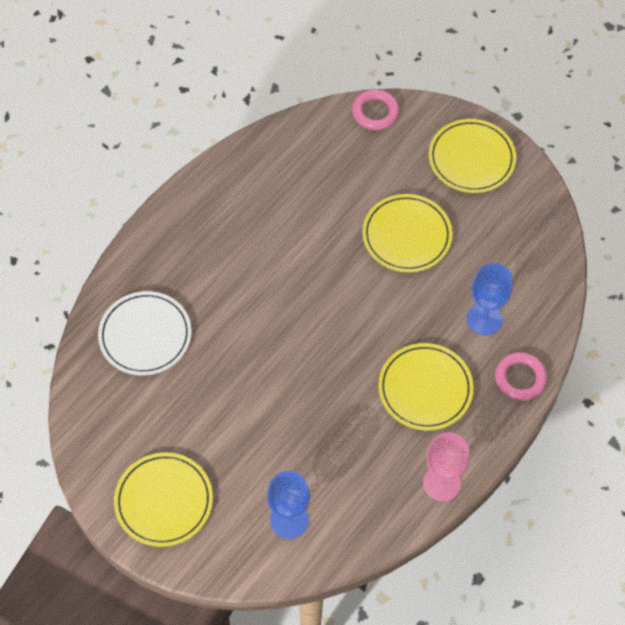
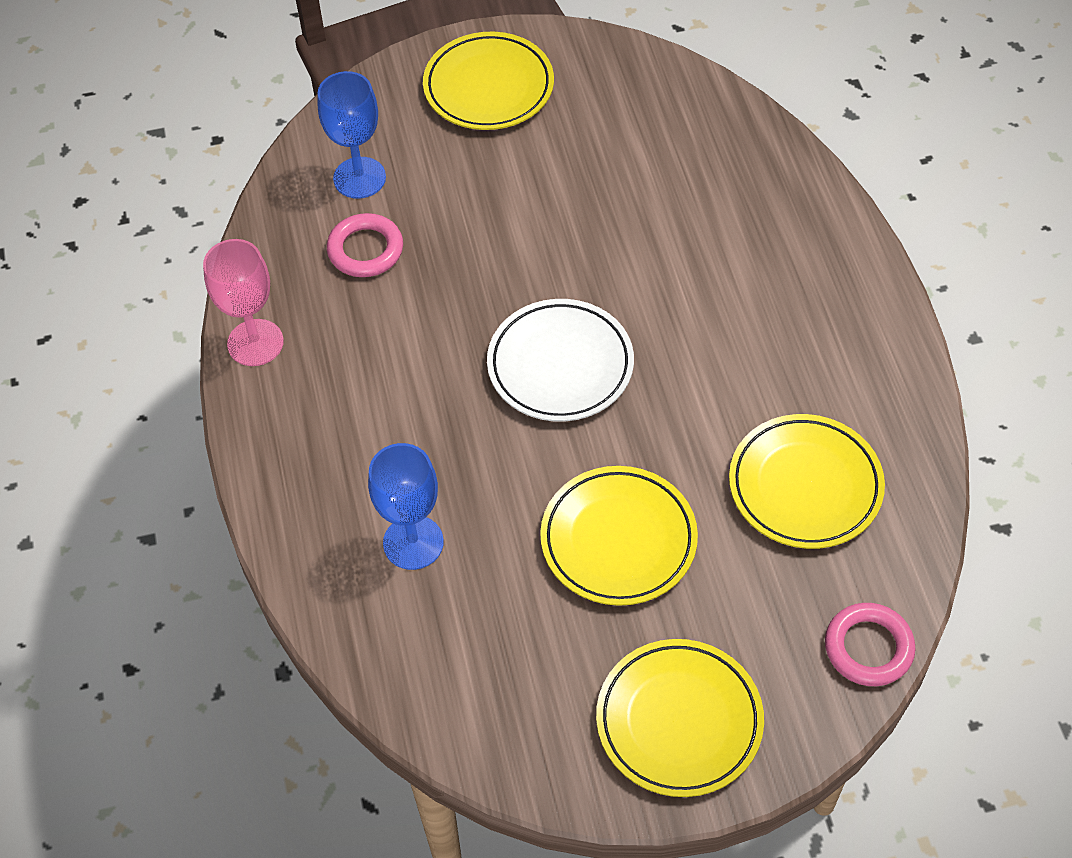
camera: 130 degrees right, 5 degrees down
(145, 336) = (712, 176): white plate -> white plate (560, 365)
(425, 389) = (383, 407): yellow plate -> yellow plate (805, 486)
(520, 378) = (296, 522): pink ring -> pink ring (365, 250)

